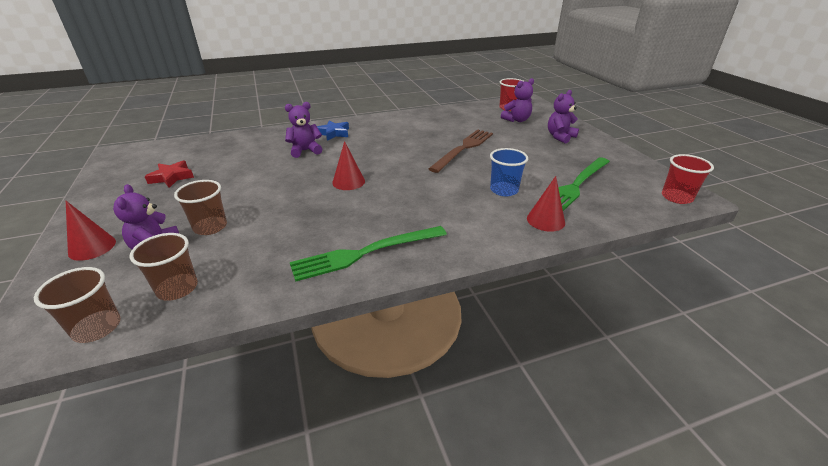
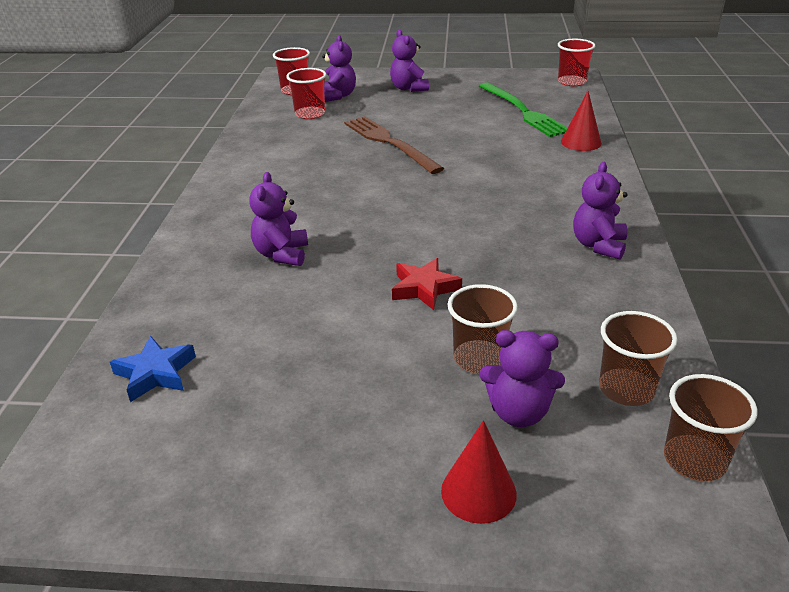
camera: 65 degrees left, 0 degrees up
(172, 177) = (262, 405): red star -> red star (424, 288)
(333, 133) = (237, 222): blue star -> blue star (155, 373)
(348, 182) = (419, 232): red cone -> none
(365, 253) = (598, 245): green fork -> purple teddy bear
(480, 119) = (310, 114): none -> red cup
(504, 190) = (510, 146): blue cup -> none

